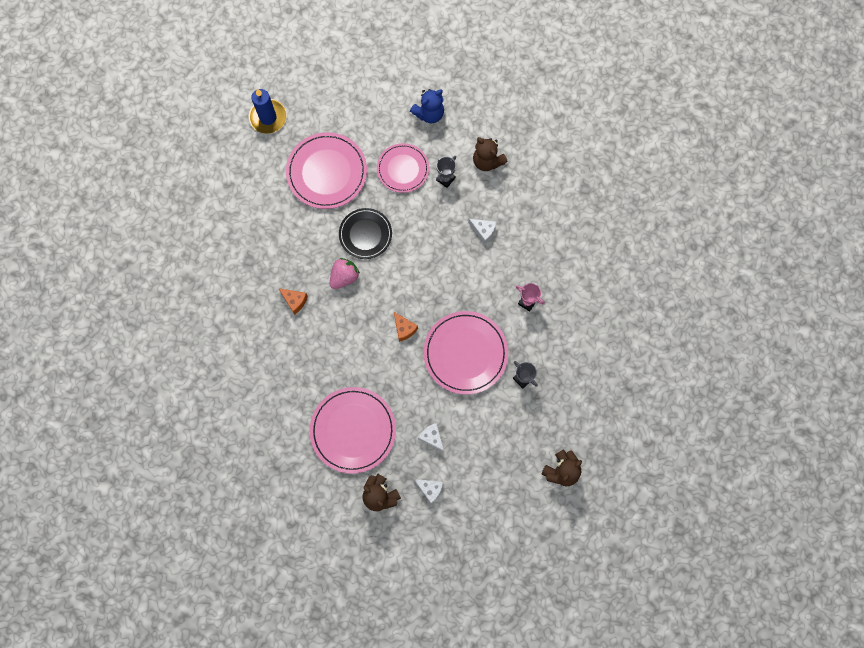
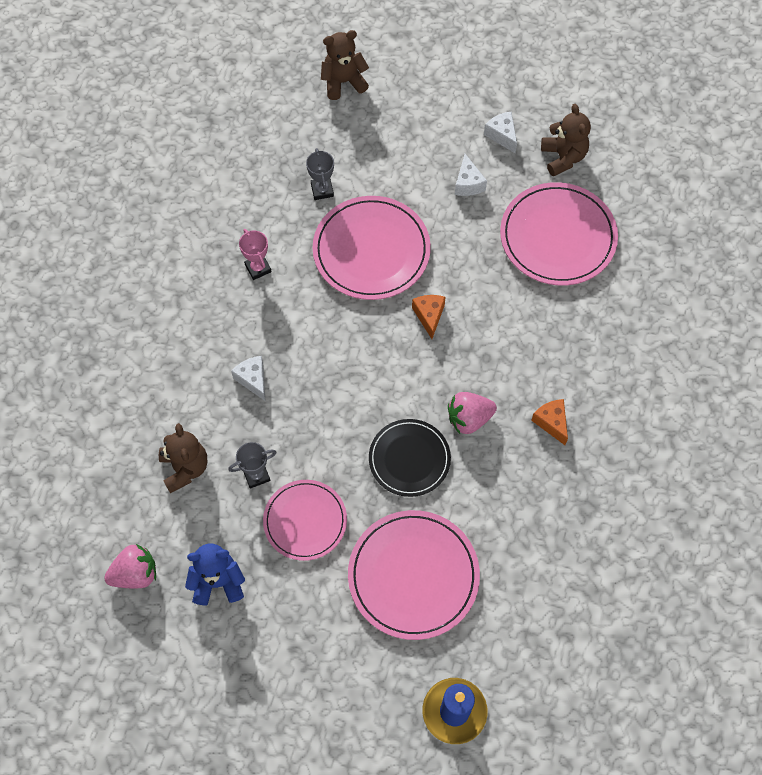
camera: 150 degrees left, 10 degrees down
(475, 94) = (135, 574): none -> pink strawberry

